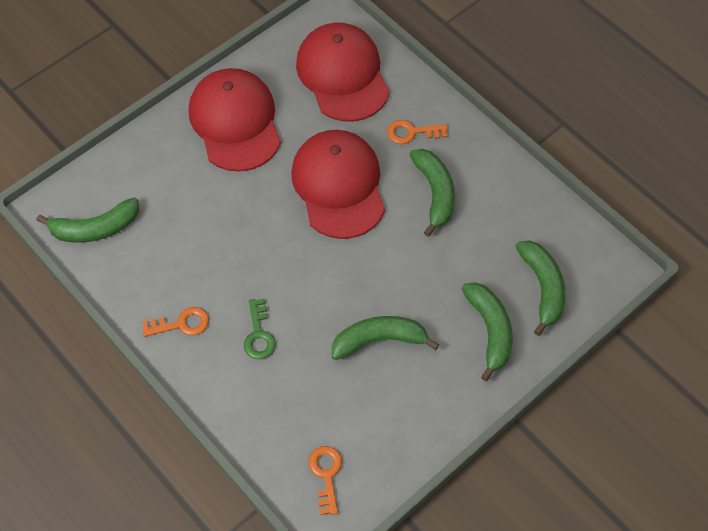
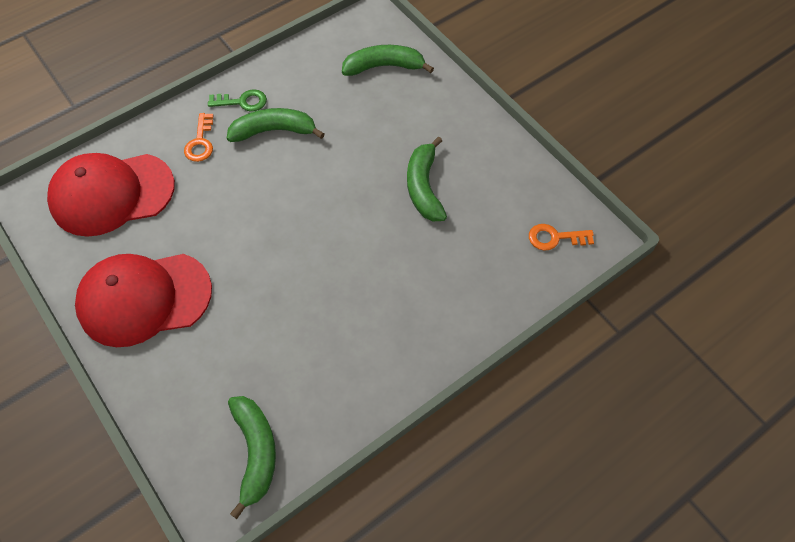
camera: 85 degrees left, 0 degrees up
(181, 324) = (390, 359): orange key -> none
(258, 335) = (409, 286): green key -> green key (242, 102)
(339, 186) = (249, 207): red cap -> none
(490, 330) = (421, 106): green banana -> none

